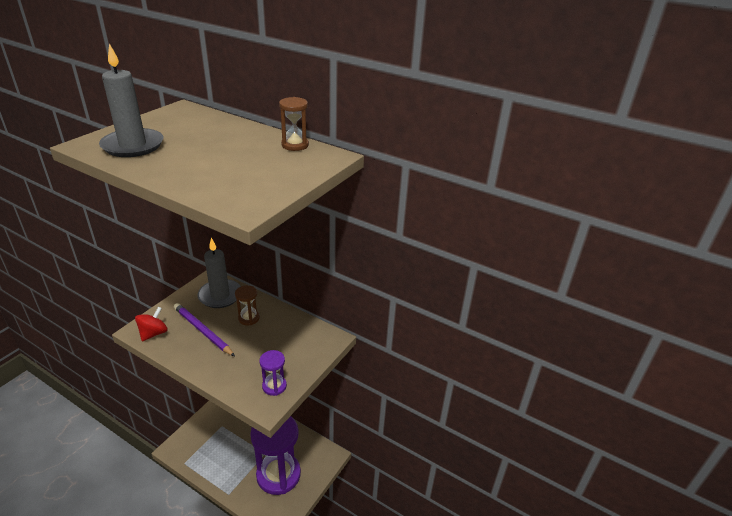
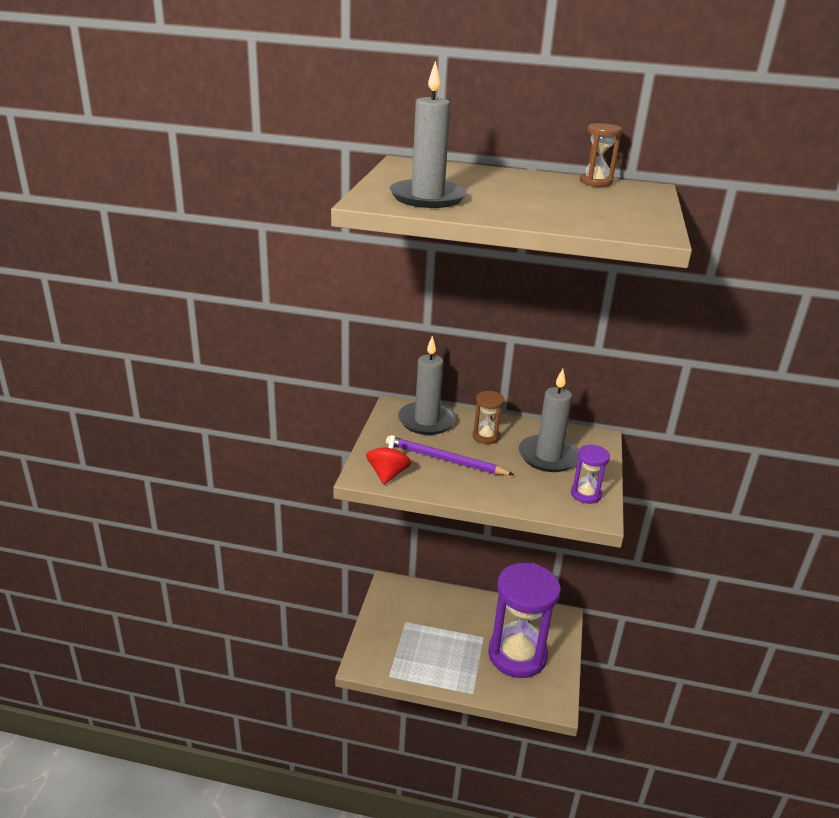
camera: 20 degrees left, 5 degrees down
(278, 346) = (548, 456): none -> grey candle

